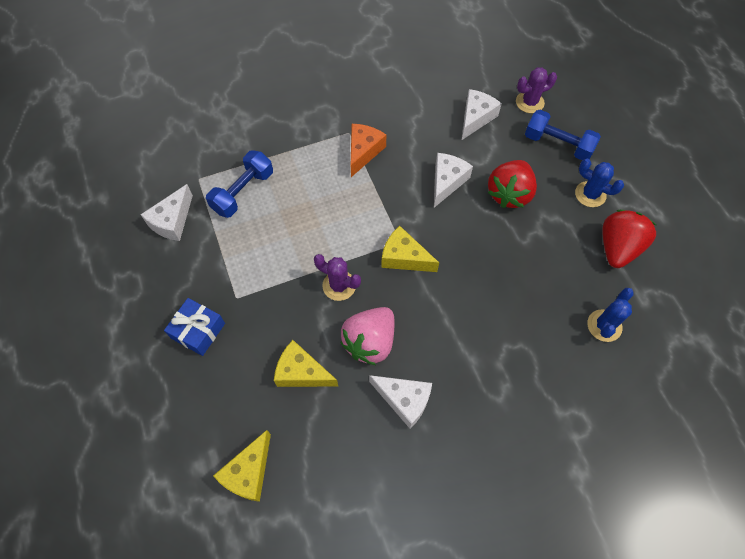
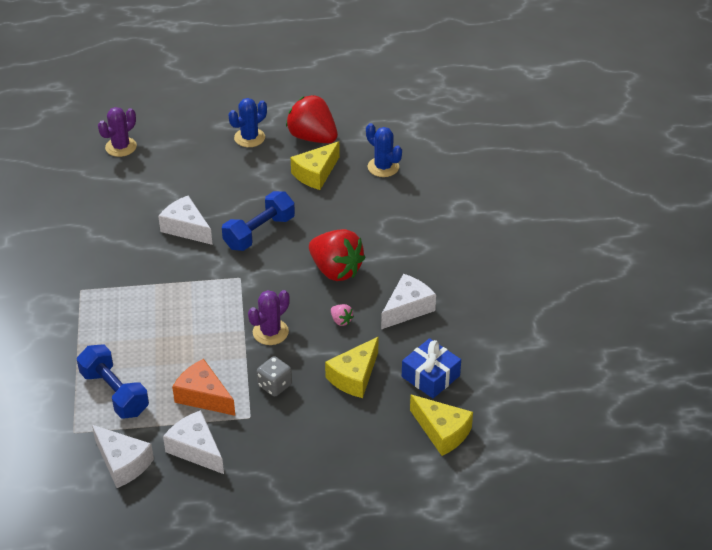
camera: 75 degrees left, 20 degrees down
(198, 331) = (276, 454): blue gift -> blue gift (430, 376)
(276, 307) = (275, 385): none -> grey dice
(363, 152) = (114, 282): orange cheese -> orange cheese (203, 396)
(370, 342) = (341, 320): pink strawberry -> pink strawberry, size x0.41
(404, 257) = (259, 278): yellow cheese -> yellow cheese (316, 174)
(475, 118) = (118, 189): white cheese -> white cheese (196, 449)
(509, 194) = (222, 189): red strawberry -> red strawberry (336, 270)
(529, 102) = (121, 147): purple cactus -> purple cactus turned 45 degrees clockwise
(558, 144) = (183, 142): blue dumbbell -> blue dumbbell (259, 232)

